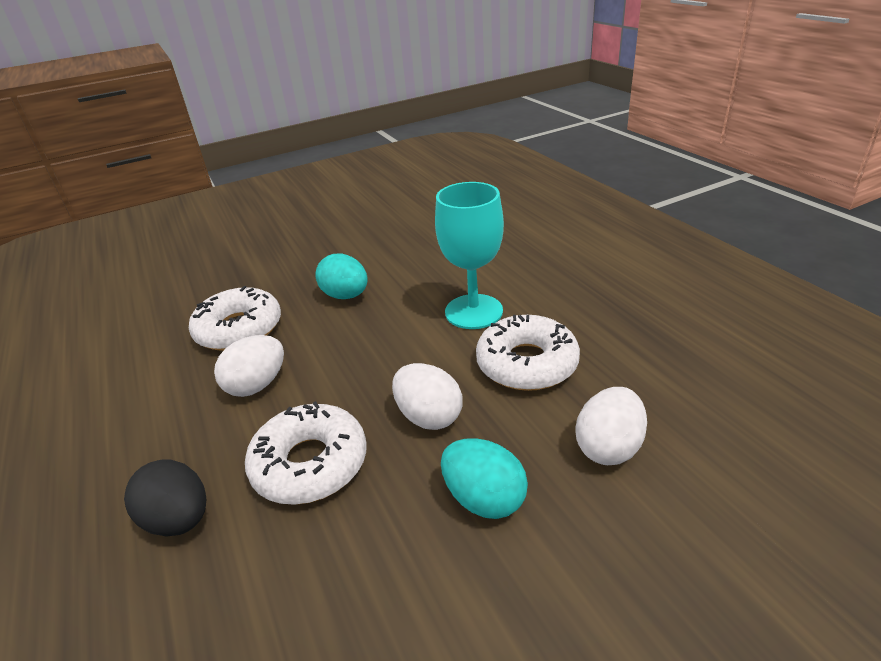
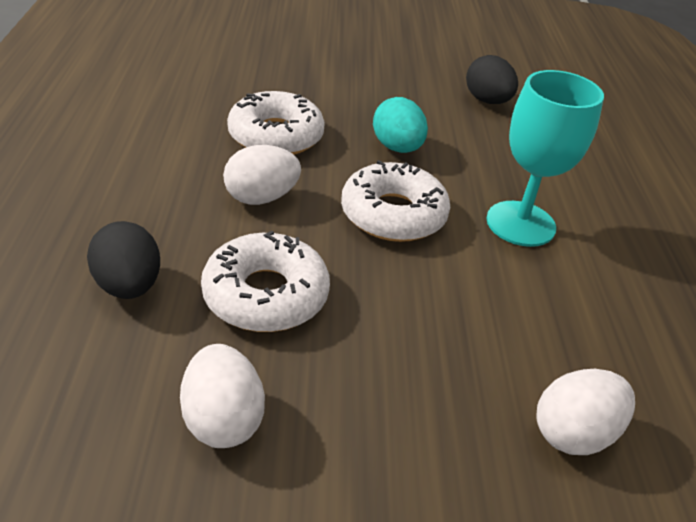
camera: 20 degrees right, 5 degrees up
(392, 232) = (487, 101): none -> black egg
(429, 416) = (404, 307): white egg -> white egg (223, 419)
(484, 499) = (408, 413): turquoise egg -> none
(527, 363) = (542, 304): white donut -> white donut (393, 214)

